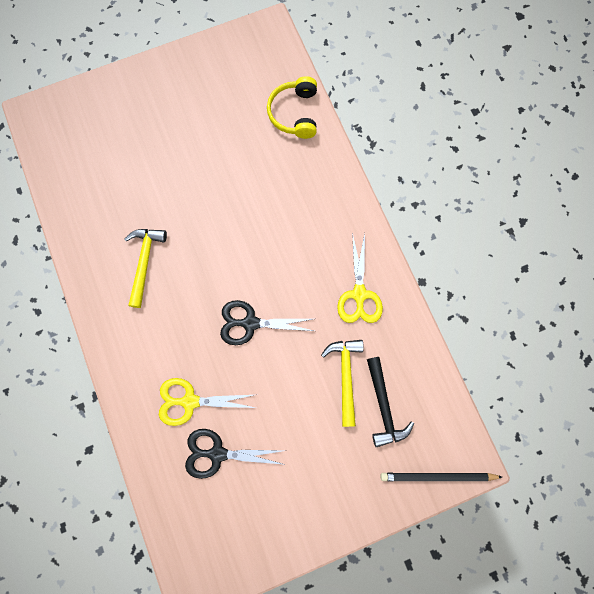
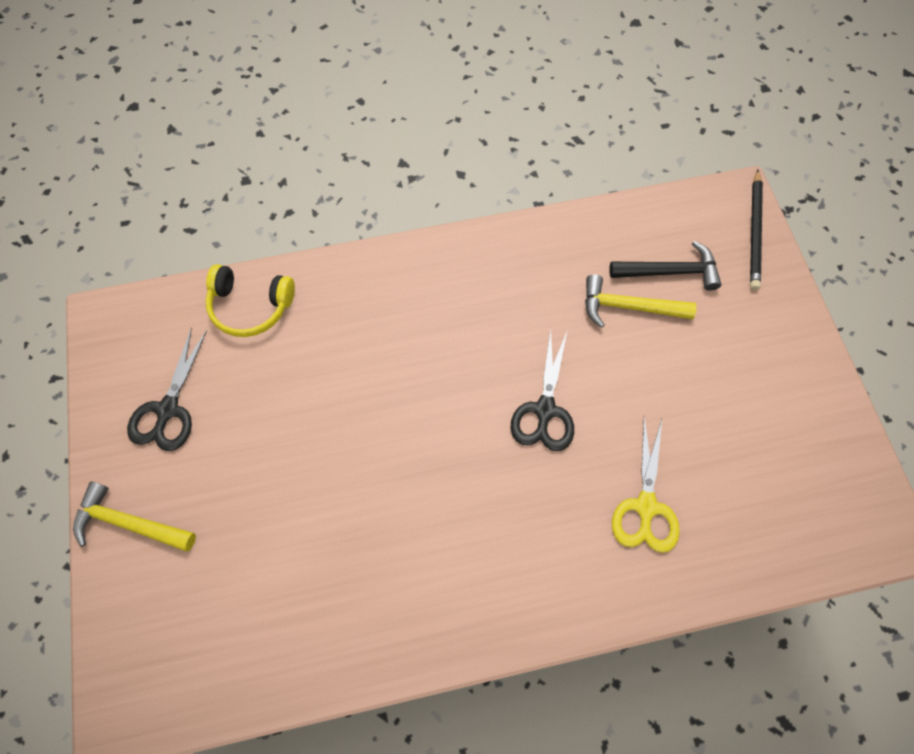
camera: 80 degrees left, 10 degrees down
(145, 262) = (430, 547): yellow hammer -> yellow hammer (129, 523)
(217, 453) = (719, 479): black scissors -> black scissors (168, 410)
(359, 294) = (525, 273): yellow scissors -> none

